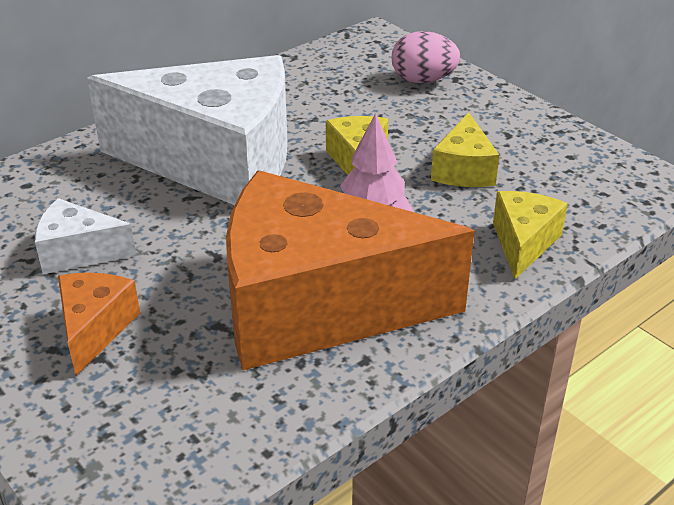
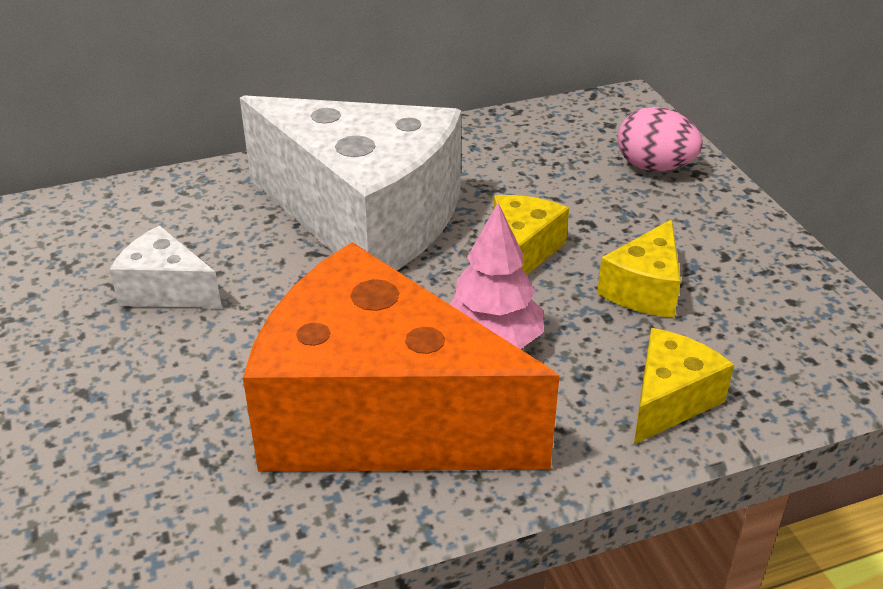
camera: 20 degrees right, 0 degrees up
(95, 329) = (135, 381): orange cheese -> none

